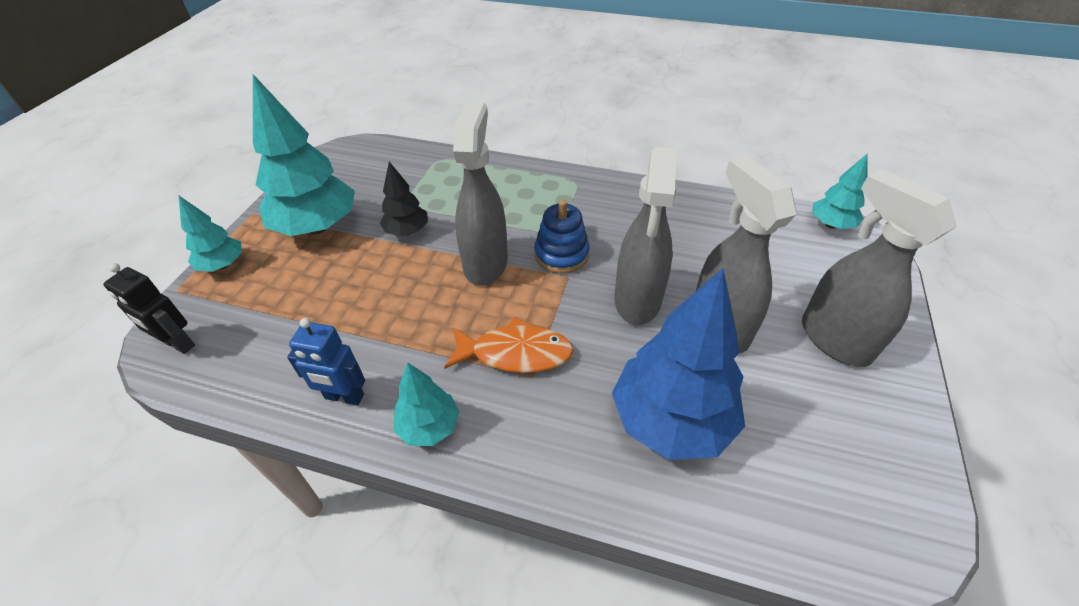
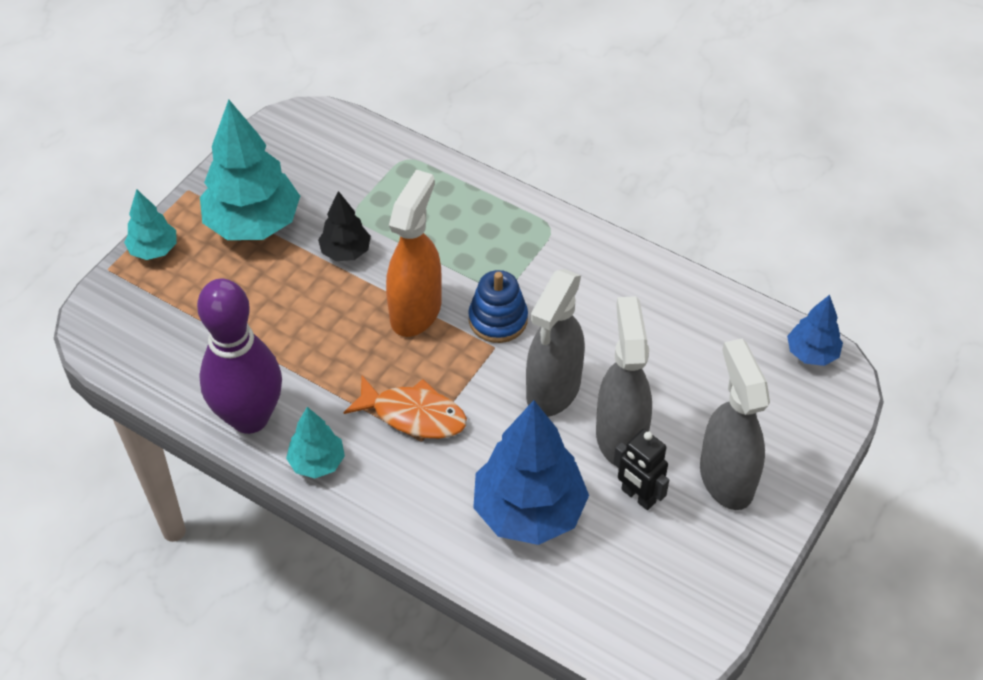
camera: 15 degrees right, 5 degrees up
(178, 344) = (109, 329): black robot -> black robot (638, 496)
(344, 397) = (249, 417): blue robot -> purple bowling pin
(486, 263) = (416, 311): grey spray bottle -> orange spray bottle
(831, 224) = (812, 353): turquoise tree -> blue tree

